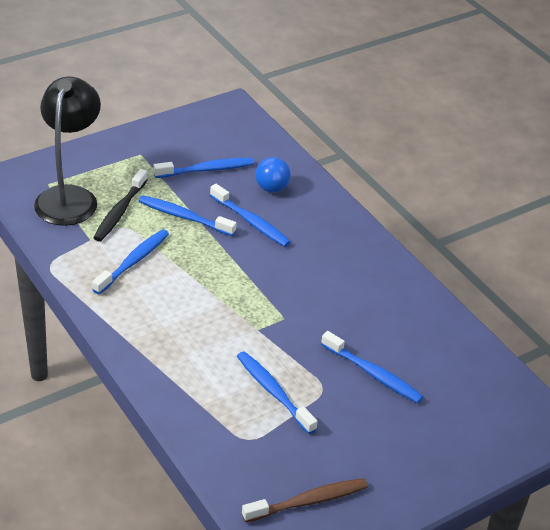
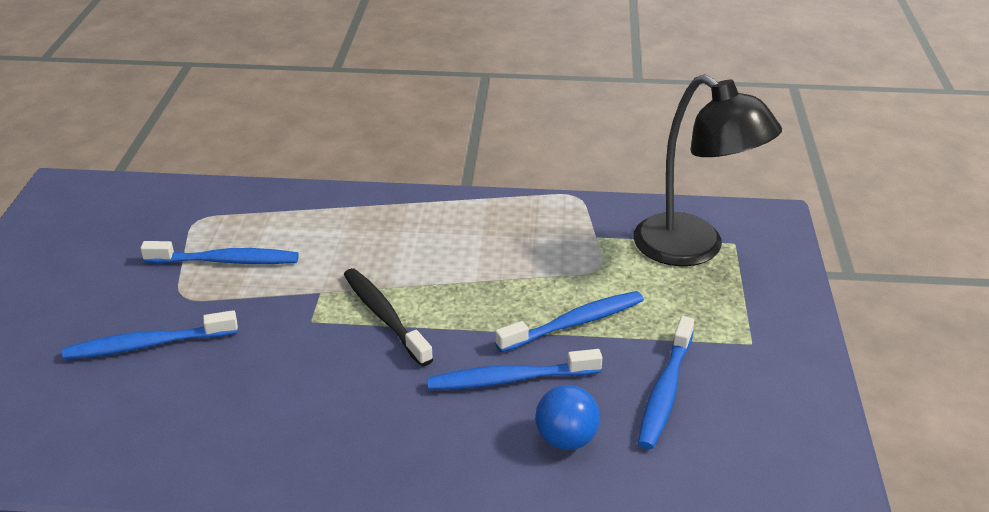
camera: 130 degrees right, 5 degrees down
(120, 211) = (631, 276): black toothbrush -> black toothbrush (384, 316)
(133, 262) = (526, 250): blue toothbrush -> none
(308, 501) = (87, 221): brown toothbrush -> none

